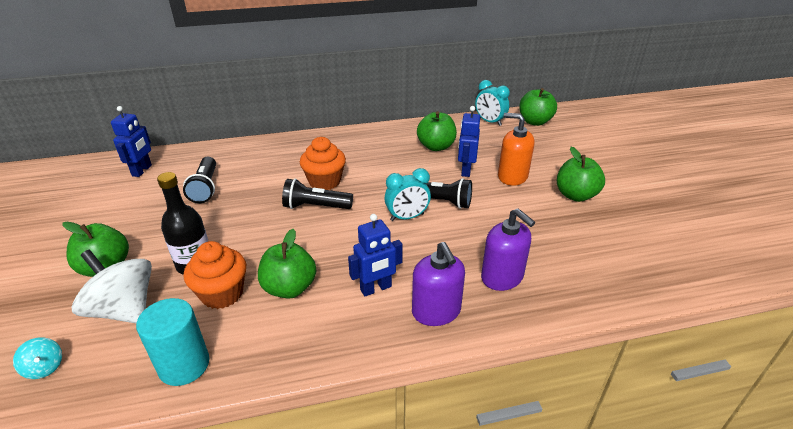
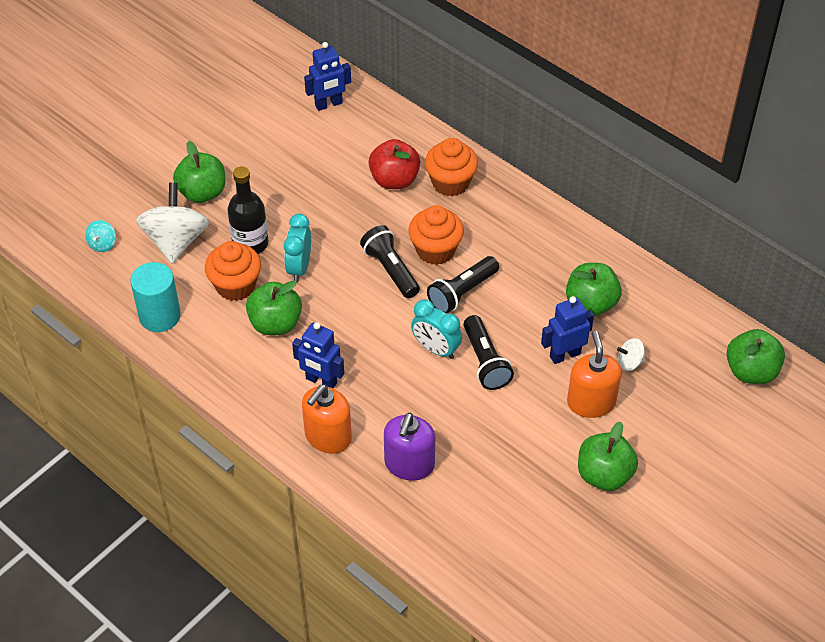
camera: 55 degrees right, 15 degrees up
(205, 188) = (346, 170): black flashlight -> black flashlight (462, 293)
(245, 172) = (394, 180): none -> red apple
(281, 154) = (450, 183): none -> orange cupcake
(436, 311) = (328, 436): purple soap dispenser -> orange soap dispenser
(489, 122) = (703, 325): turquoise clock -> turquoise clock (299, 267)
(493, 152) = (629, 362): none -> white spinning top

